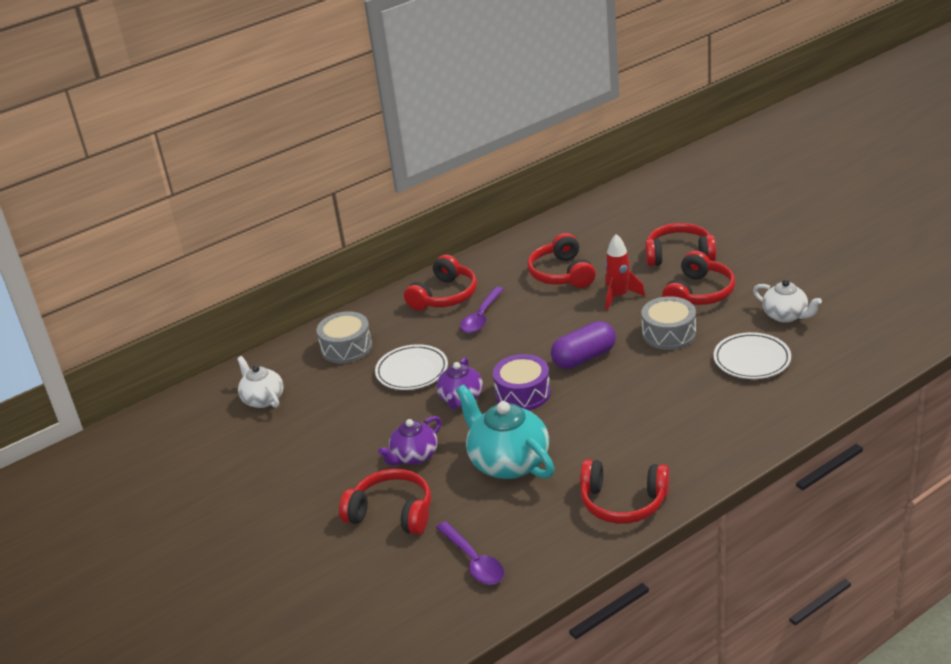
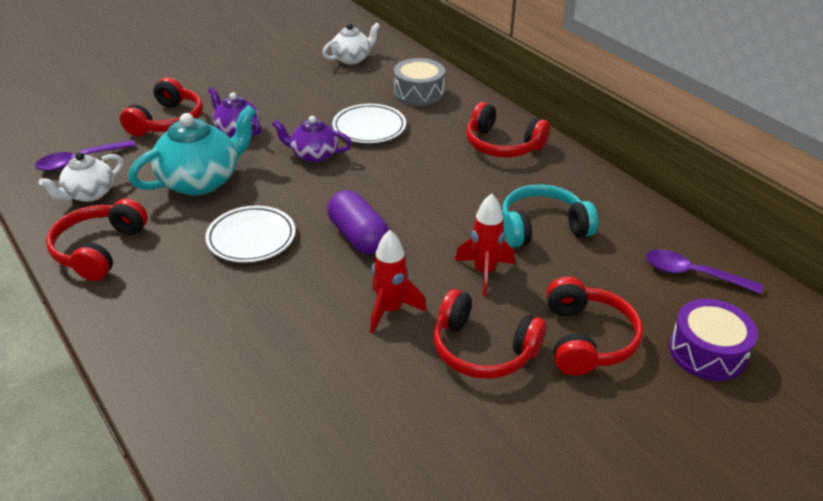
camera: 85 degrees right, 5 degrees up
(481, 317) = (456, 168): purple spoon -> purple spoon (692, 274)
(523, 393) = (308, 192): purple drum -> purple drum (707, 352)
(562, 274) = (542, 228): red headphones -> turquoise headphones
(669, 333) = (390, 310): grey drum -> red rocket
(752, 360) = (308, 385): white plate -> white plate (251, 238)
(785, 315) = (408, 441): white teapot -> white teapot (89, 194)

